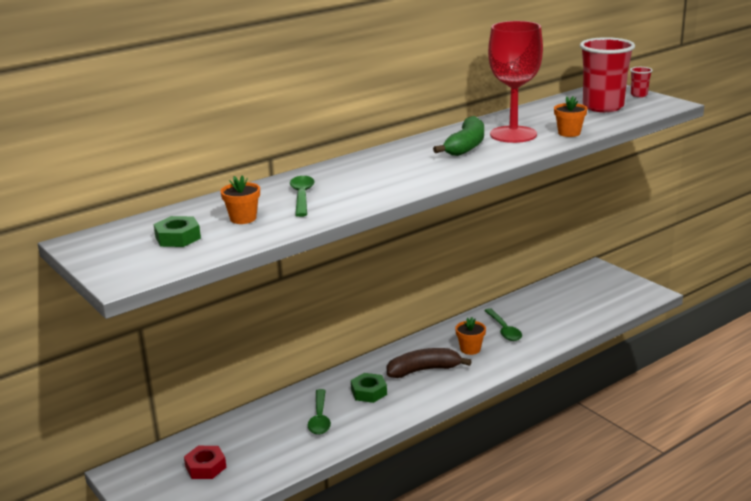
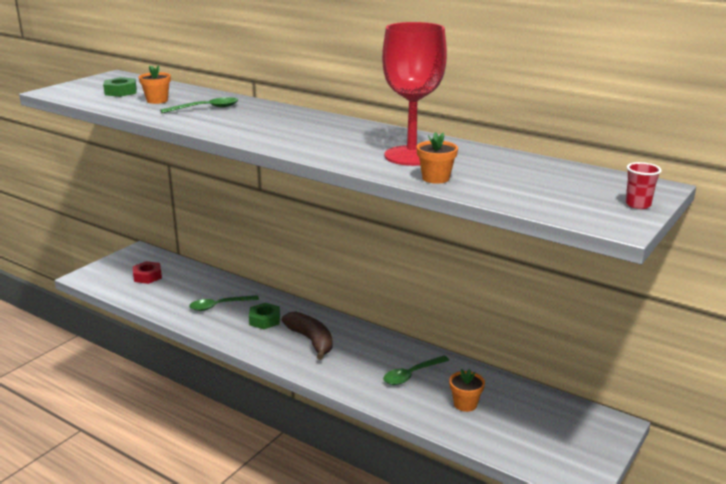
camera: 70 degrees right, 0 degrees up
(466, 146) = (360, 142): green banana -> none
(470, 349) = (362, 360): orange flower pot -> orange flower pot (465, 404)
(603, 107) = (558, 188): red cup -> none

